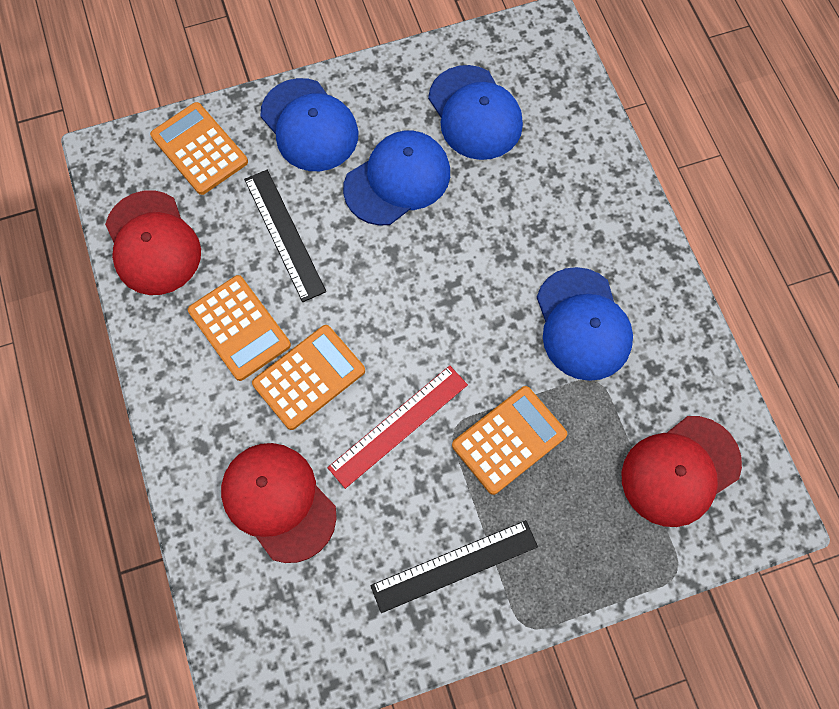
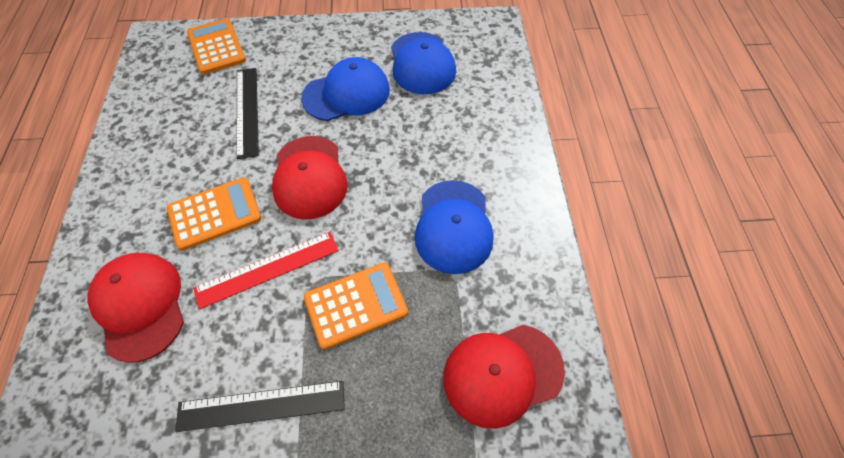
camera: 15 degrees right, 10 degrees down
(153, 243) = (152, 97): red cap -> red cap (309, 177)
(239, 328) = (181, 166): orange calculator -> none
(309, 125) = (299, 48): blue cap -> none

